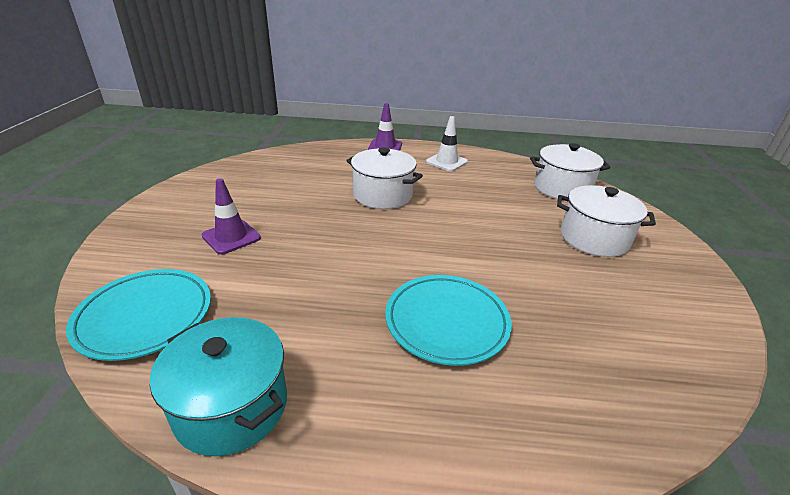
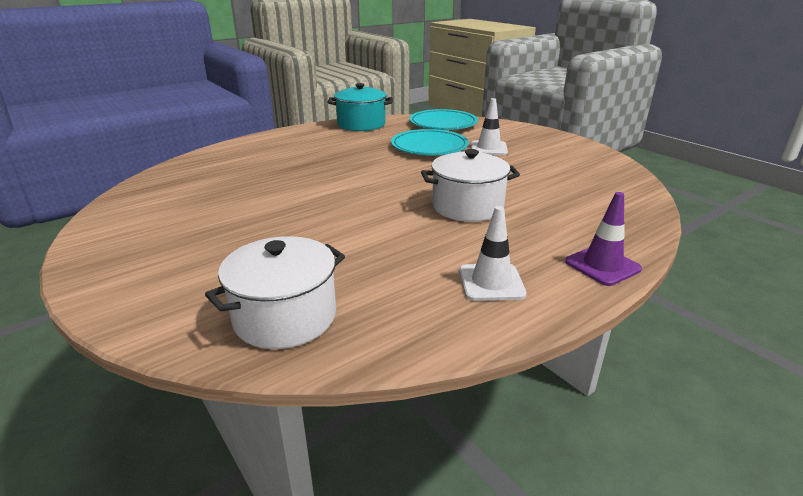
camera: 140 degrees right, 5 degrees down
(231, 237) = (488, 148): purple traffic cone -> white traffic cone
(446, 322) = (305, 163): turquoise plate -> turquoise plate (429, 147)
(594, 238) = (217, 254): white pot -> none

